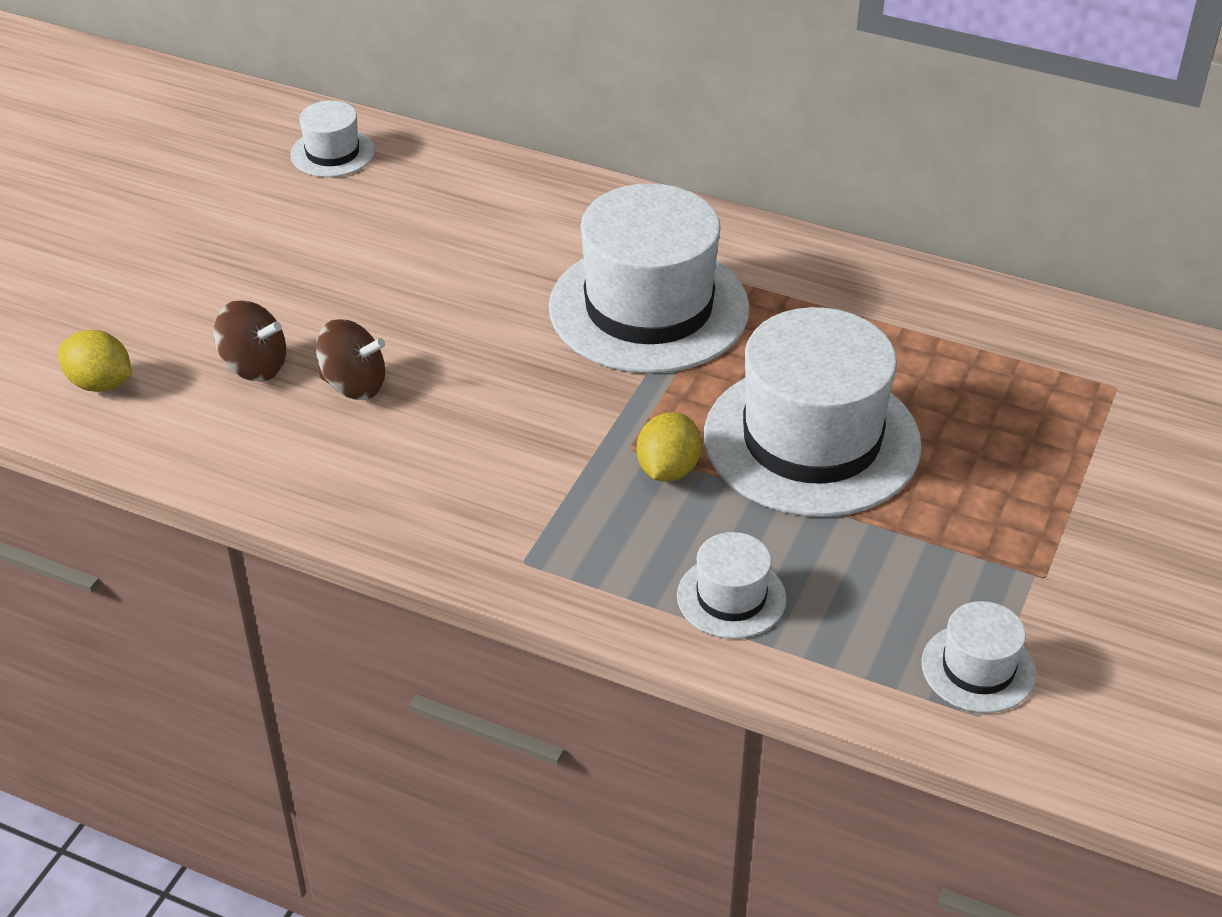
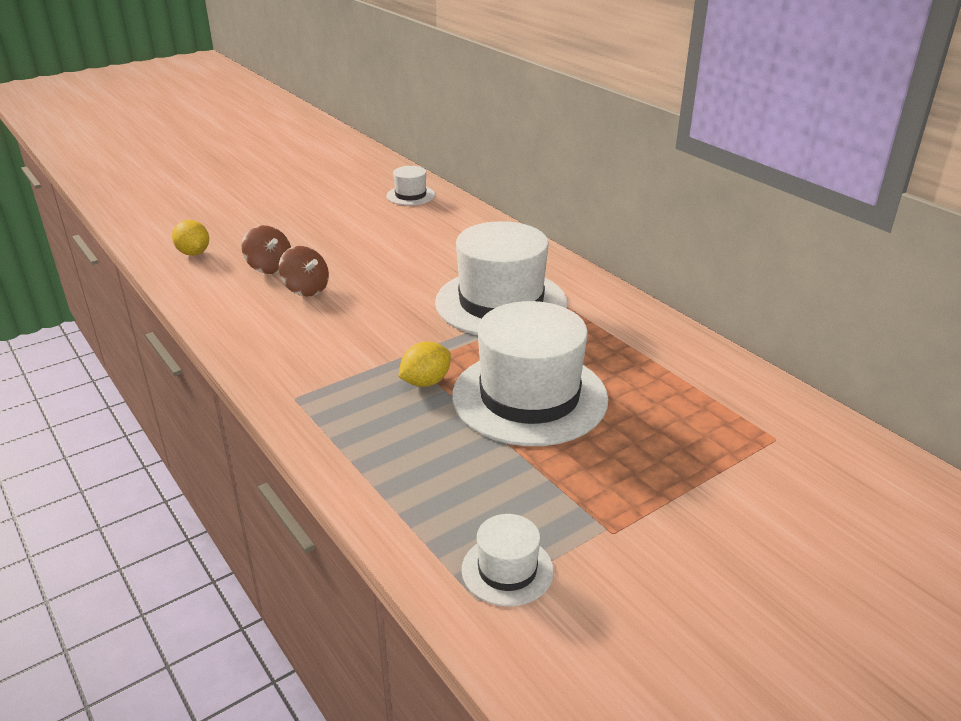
camera: 30 degrees right, 10 degrees down
(731, 597) = (389, 461): white hat -> none

